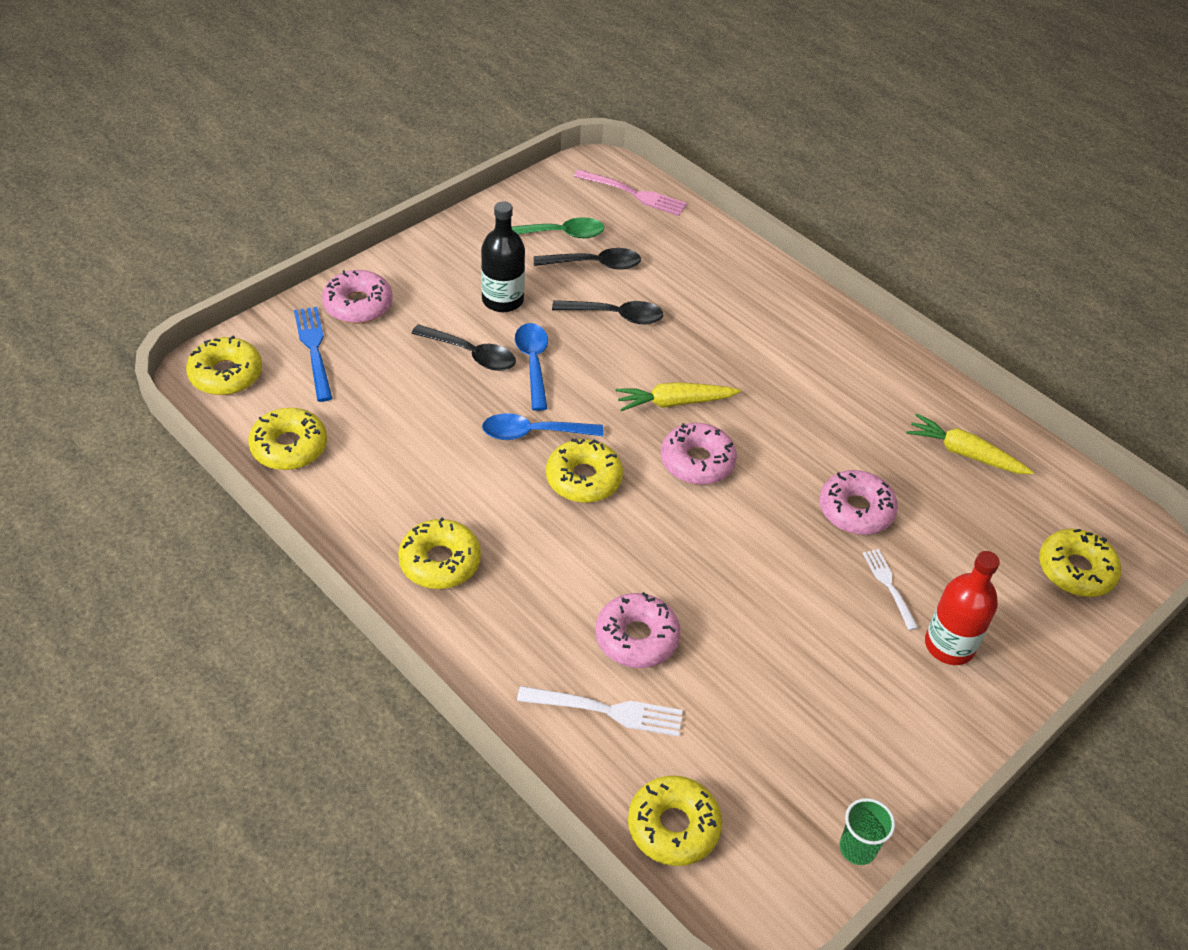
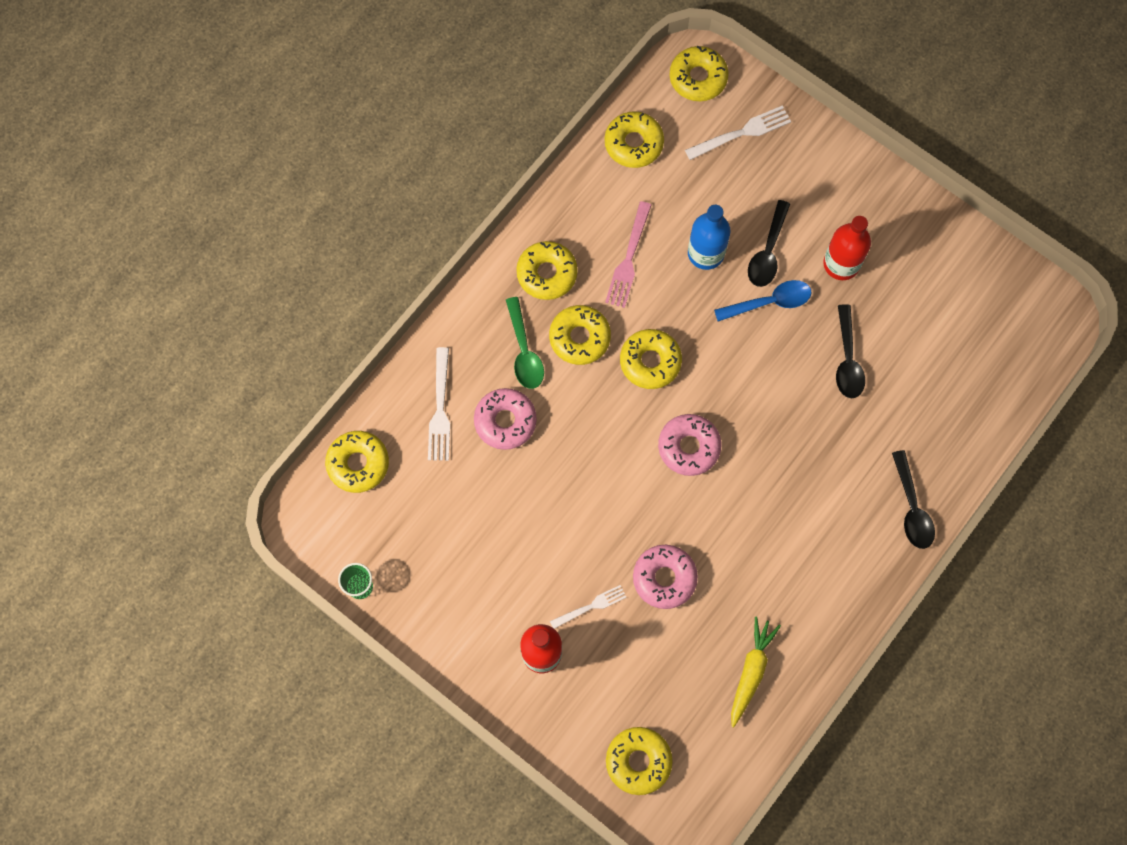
camera: 85 degrees right, 25 degrees up
(314, 350) = (741, 133): blue fork -> white fork
(358, 305) = (803, 152): pink donut -> none
(457, 406) = (706, 253): none -> blue bottle
(502, 300) = (841, 264): black bottle -> red bottle
(533, 433) = (690, 316): blue spoon -> none
(537, 542) = (579, 338): none -> yellow donut
(559, 234) = (945, 295): green spoon -> green spoon (524, 351)
(595, 264) = (911, 332): black spoon -> black spoon (912, 508)
(634, 194) = (1026, 353): pink fork -> pink fork (629, 258)
(674, 403) = (752, 422): yellow carrot -> none

